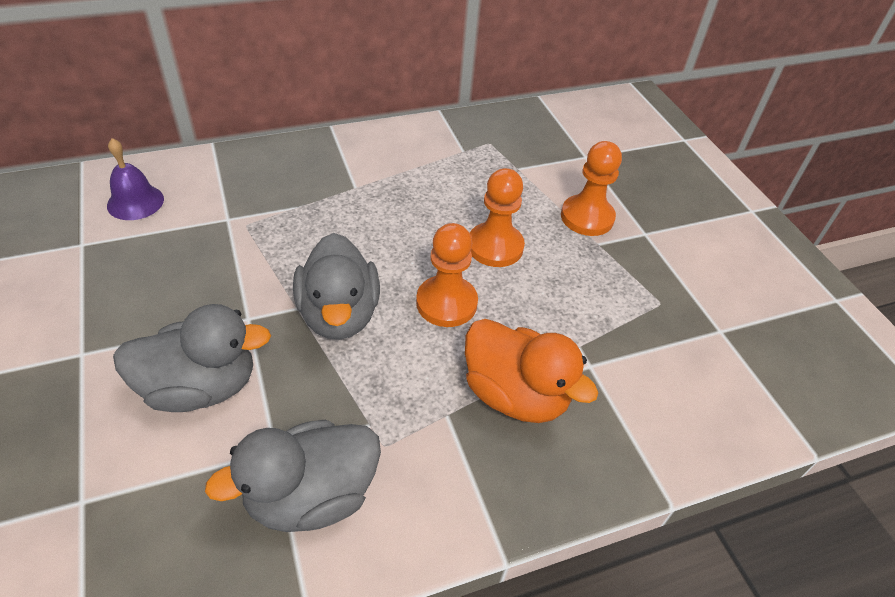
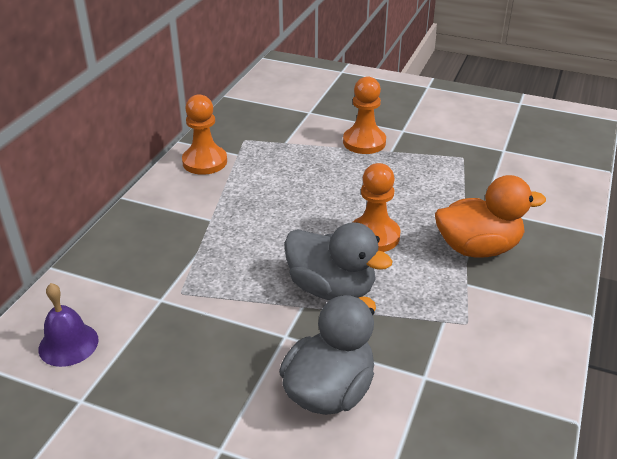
camera: 45 degrees left, 10 degrees down
(311, 496) = (479, 376): grey duck -> none
(495, 246) = (347, 190): orange pawn -> orange pawn (205, 162)

